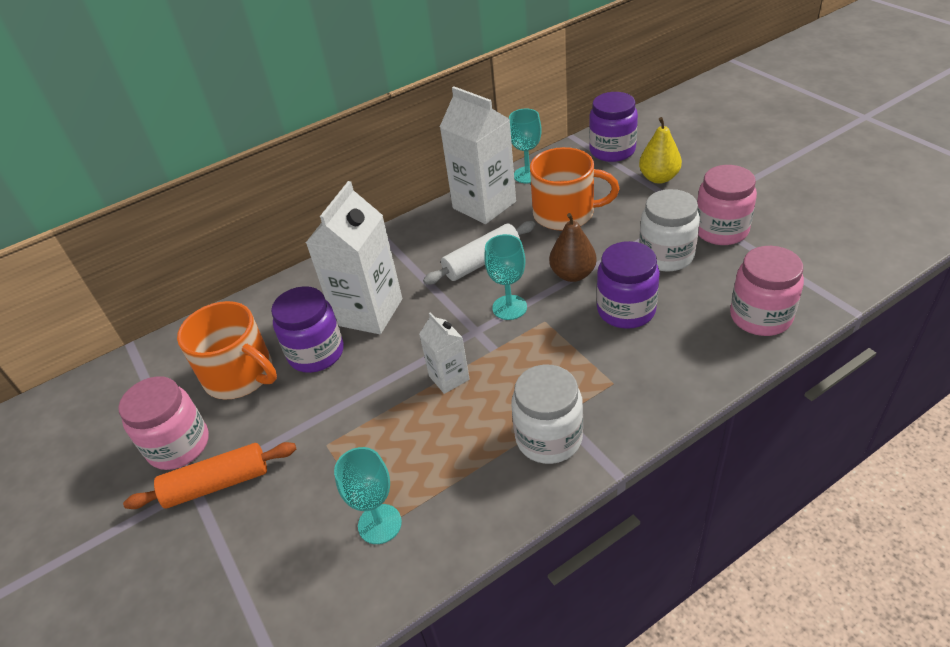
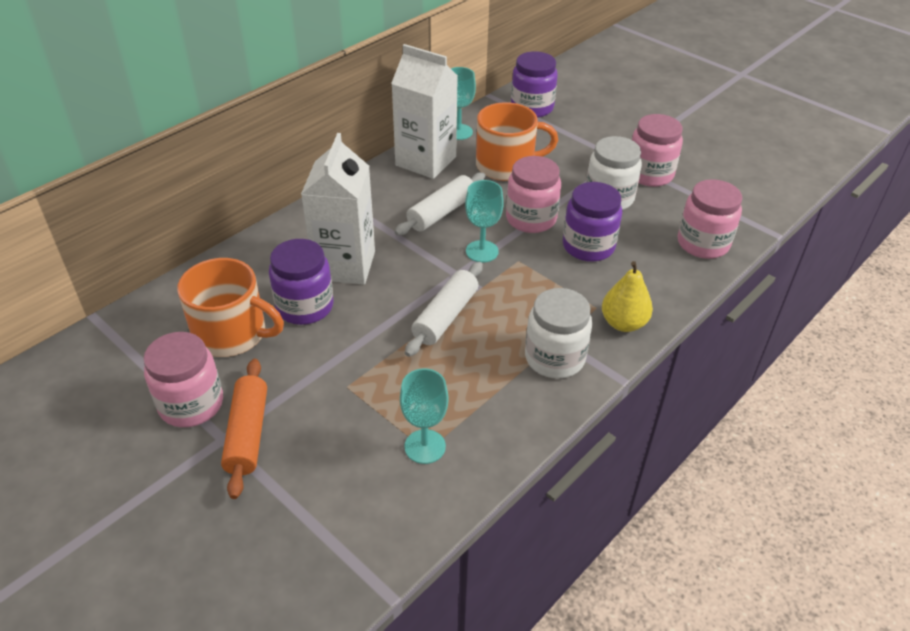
camera: 20 degrees left, 0 degrees up
(217, 484) = (248, 434): orange rolling pin -> orange rolling pin turned 60 degrees counterclockwise
(449, 377) = (446, 316): white carton -> white rolling pin
(573, 274) = (531, 219): brown pear -> pink jar
(659, 178) = (582, 131): yellow pear -> yellow pear (623, 323)

